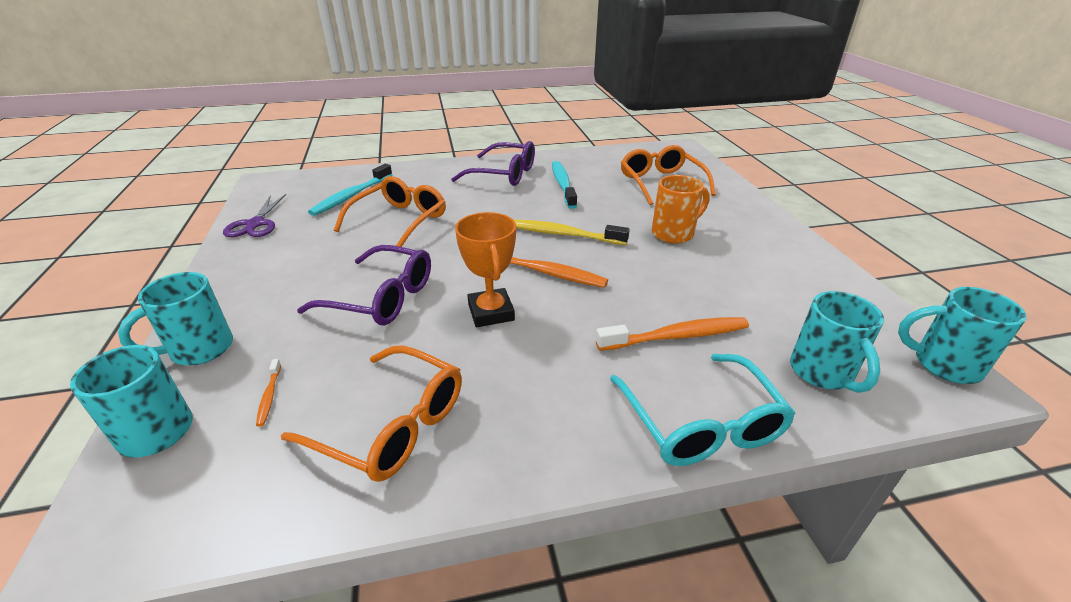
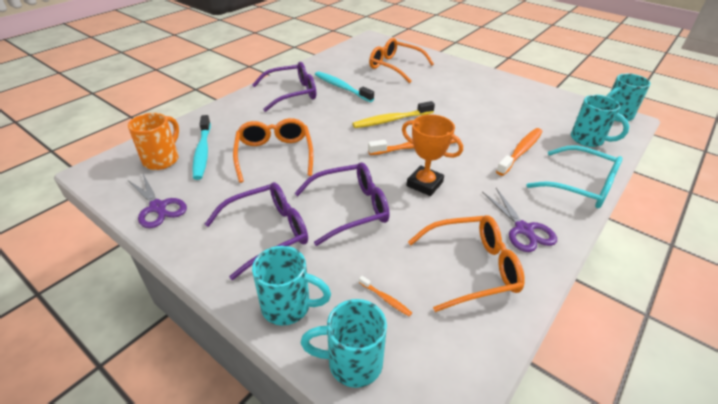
camera: 40 degrees left, 5 degrees up
(199, 350) = (288, 306): turquoise mug -> turquoise mug turned 90 degrees counterclockwise
(287, 282) = (268, 233): none -> purple glasses
(521, 425) = (523, 229): none -> purple scissors
(674, 233) = (445, 96): orange mug -> orange mug (162, 159)

